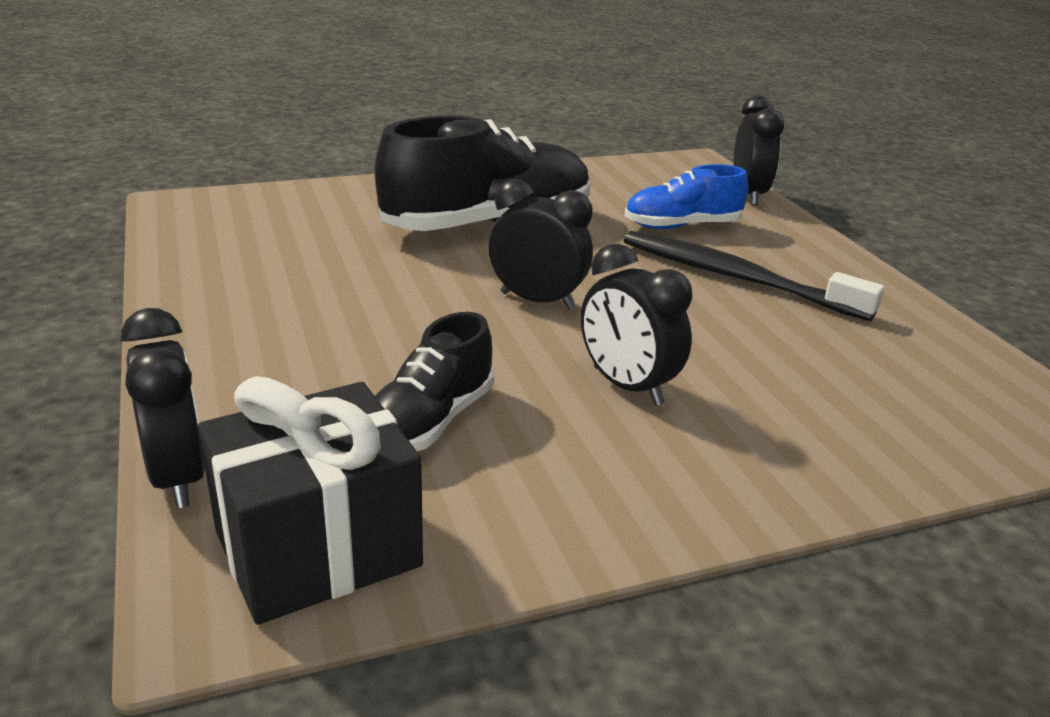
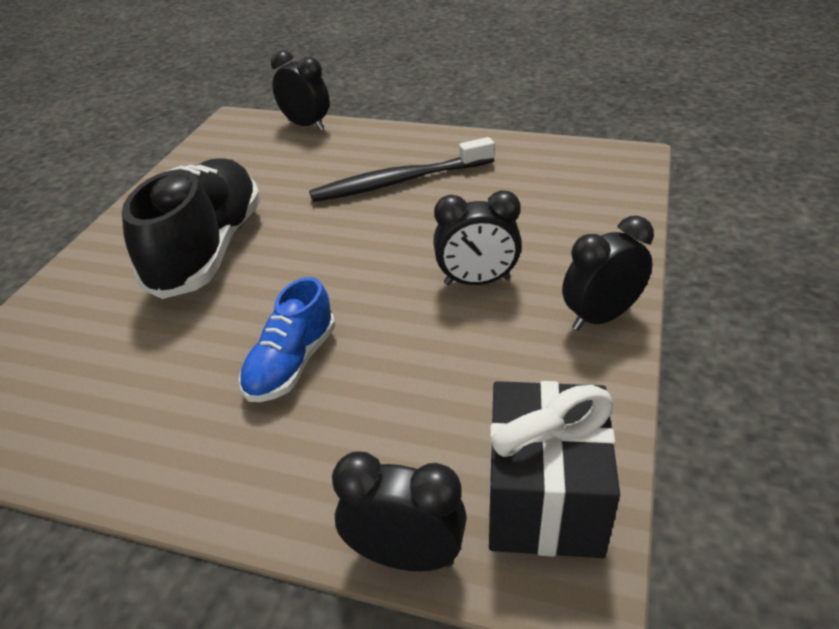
camera: 50 degrees left, 10 degrees up
(429, 422) = (444, 387): black shoe -> none
(537, 301) = (342, 273): black clock -> black clock (601, 317)
(681, 226) = (314, 169): blue shoe -> blue shoe (291, 364)

